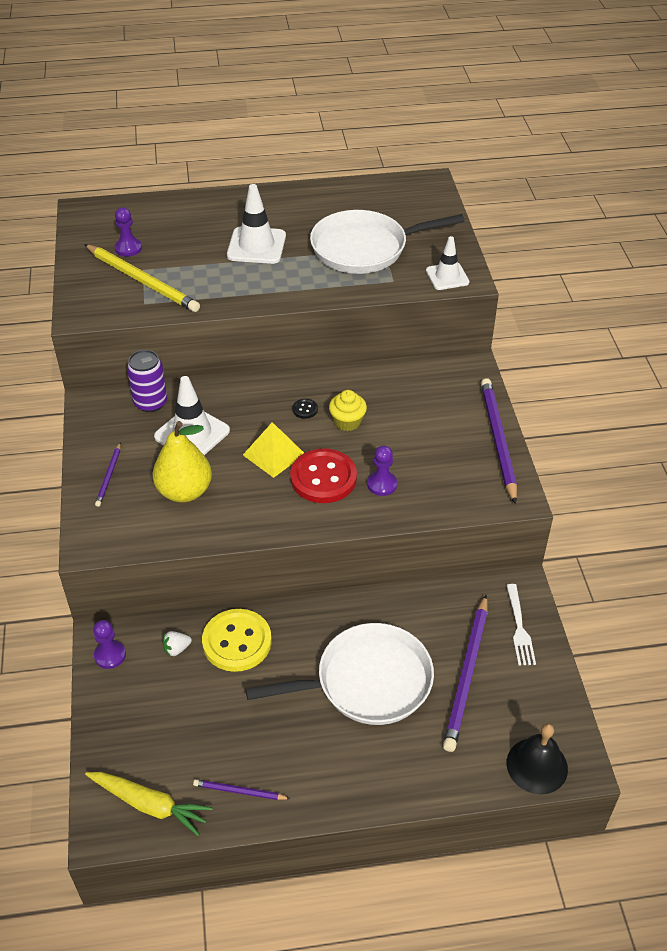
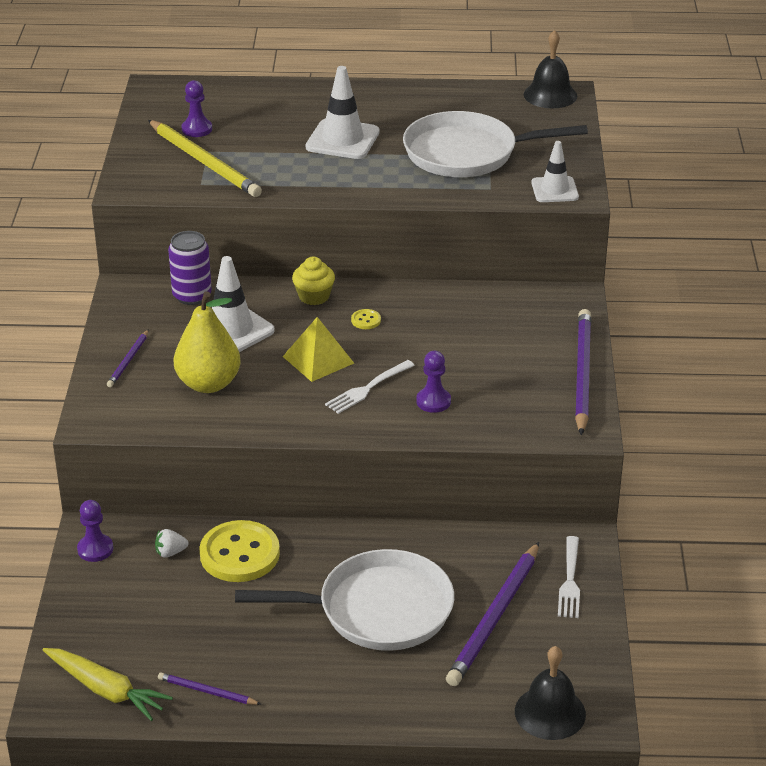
camera: 10 degrees right, 10 degrees down
(305, 409) = (366, 320): black button -> yellow button
(323, 478) = (368, 388): red button -> white fork
(347, 422) = (411, 337): yellow cupcake -> yellow cupcake (314, 296)
(418, 185) = (550, 95): none -> black bell

